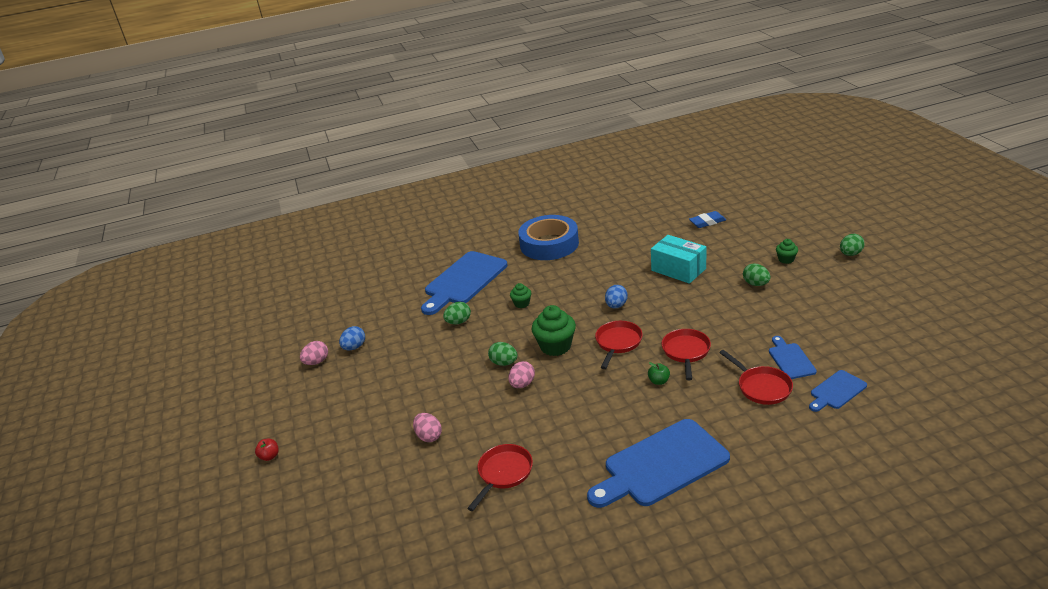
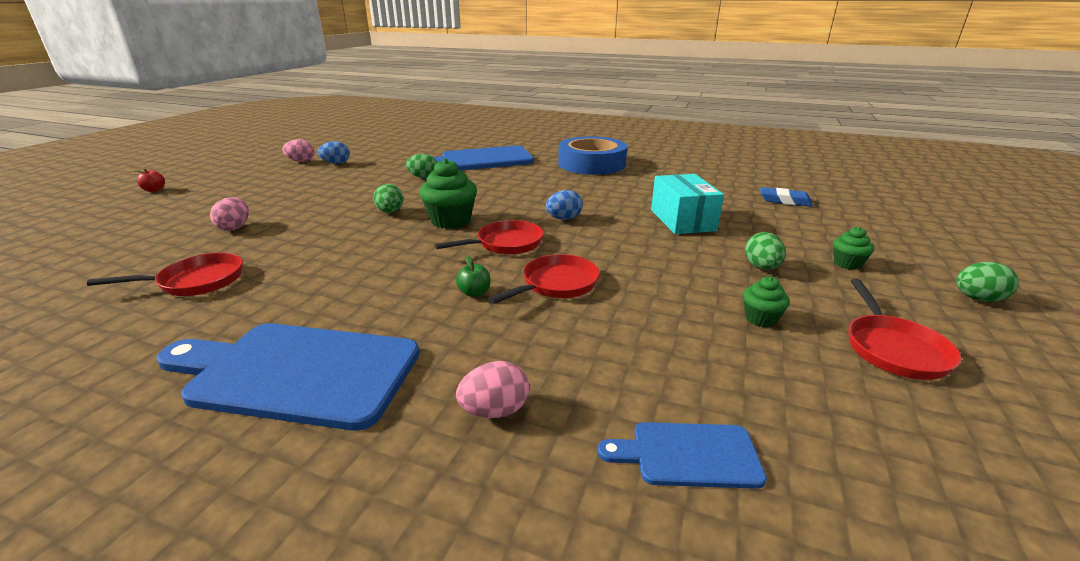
camera: 35 degrees right, 5 degrees down
(522, 303) = (490, 186): green cupcake -> green cupcake (760, 319)
(522, 384) = (367, 231): pink egg -> pink egg (495, 410)
(761, 387) = (577, 371): red pan -> red pan (892, 348)
(790, 359) = (678, 365): blue cutting board -> none

